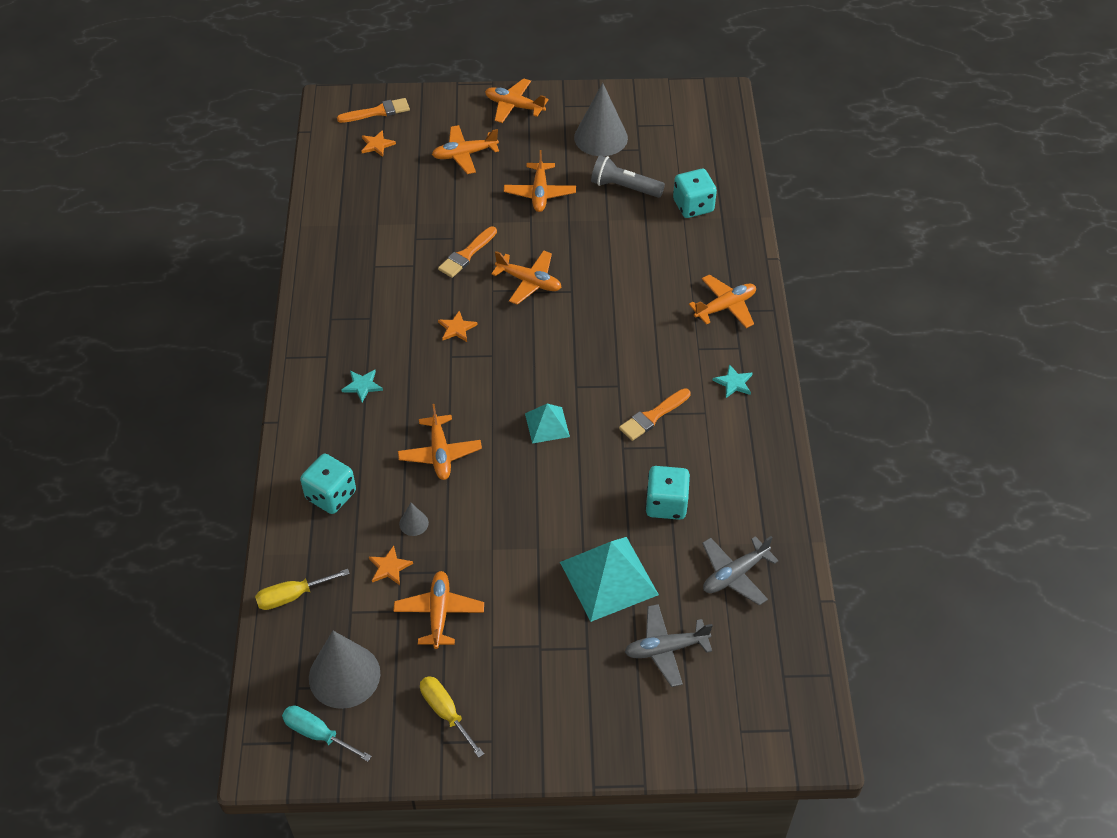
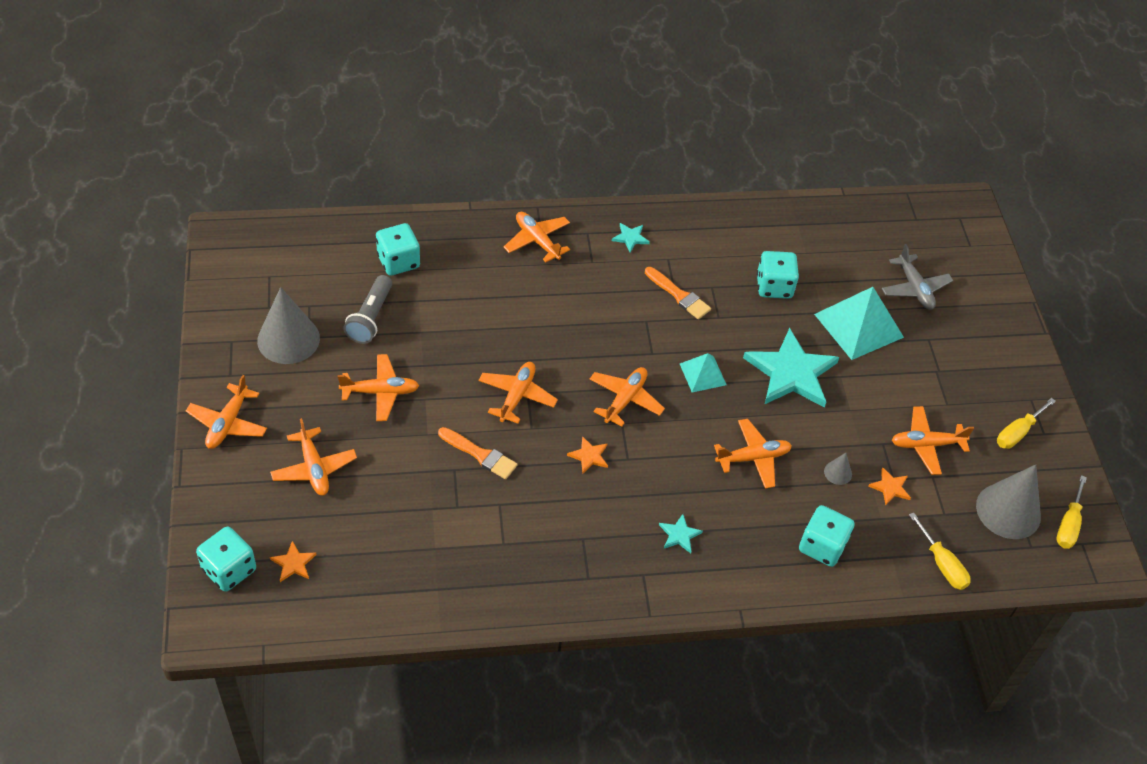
camera: 100 degrees left, 0 degrees up
(317, 734) = (1068, 524): turquoise screwdriver -> yellow screwdriver
(377, 112) = (229, 570): orange brush -> turquoise dice
(519, 360) = (625, 399): none -> orange plane
(545, 502) = (791, 372): none -> turquoise star
(735, 574) = (833, 244): grey plane -> none

